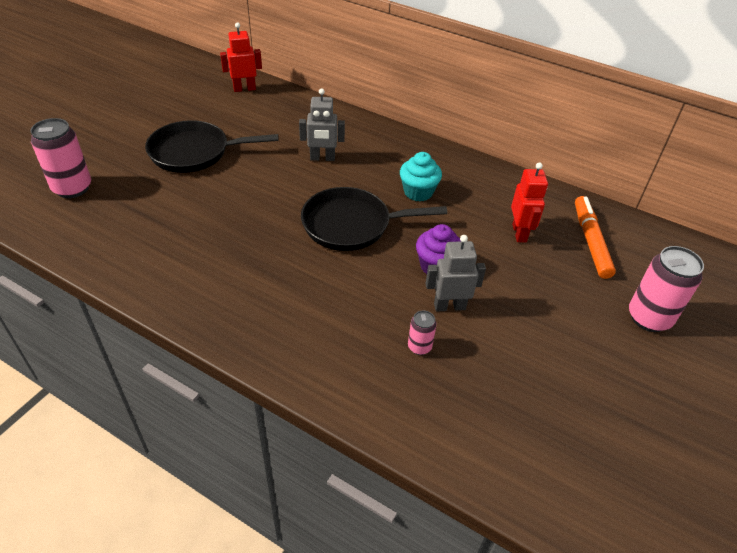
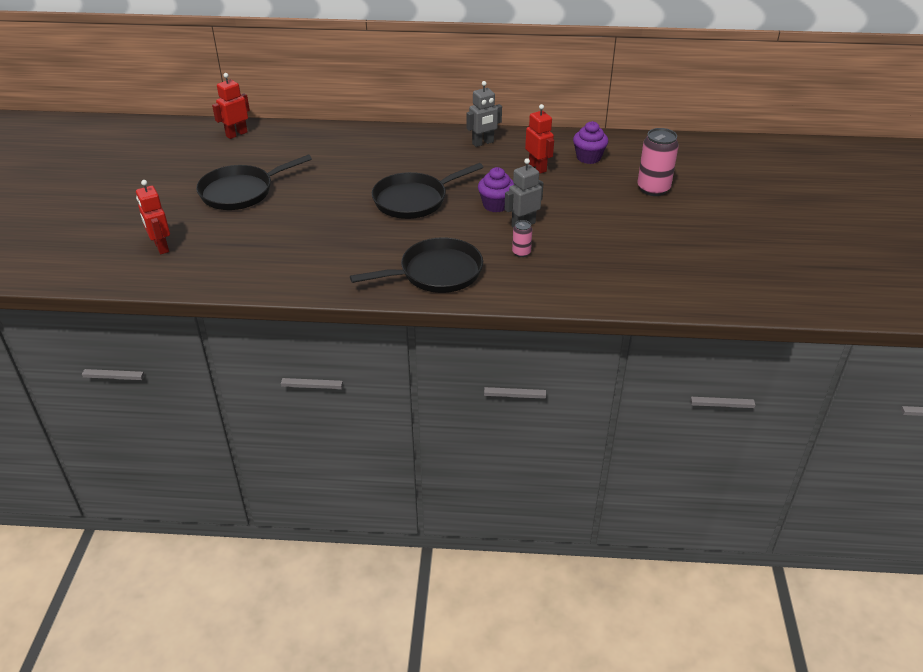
camera: 25 degrees left, 5 degrees down
(72, 188) = (161, 247): pink can -> red robot
(302, 334) = (436, 273): none -> black pan
(322, 158) = (352, 164): grey robot -> grey robot (483, 143)
(418, 192) = (445, 164): turquoise cupcake -> none
(590, 241) = (588, 157): orange marker -> purple cupcake

